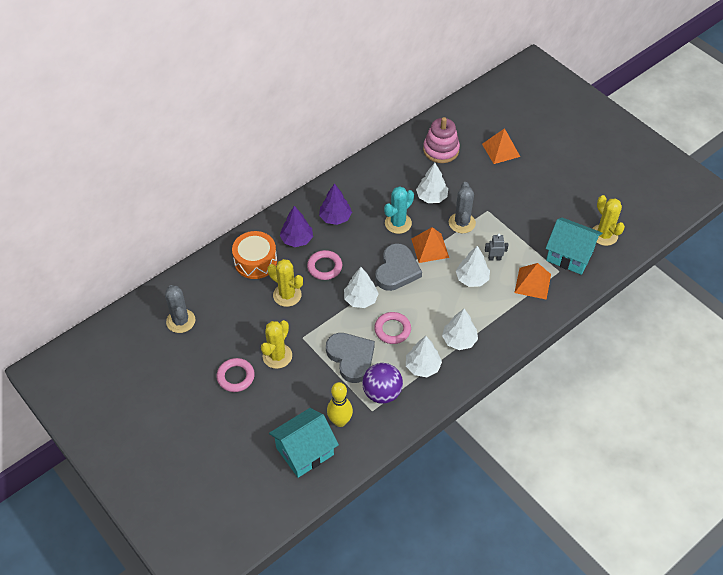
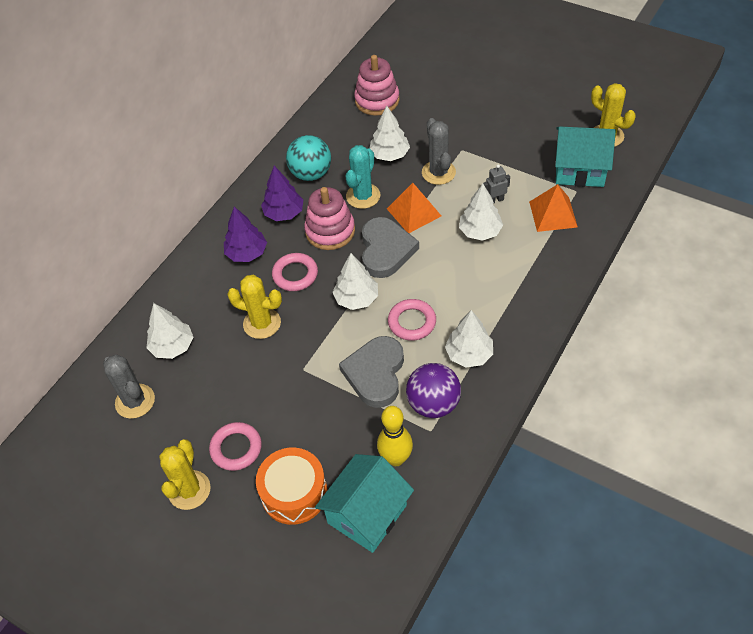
camera: 15 degrees left, 0 degrees up
(255, 261) = (205, 295): orange drum -> orange drum (294, 493)
(277, 356) = (280, 403): yellow cactus -> yellow cactus (189, 490)
(351, 358) = (375, 373): grey heart -> grey heart turned 120 degrees counterclockwise
(363, 242) = (330, 231): none -> pink stacking toy
(367, 193) = (311, 174): none -> turquoise ball
(459, 340) = (498, 308): white tree -> white tree (172, 346)
(500, 150) = (446, 80): orange pyramid -> none

